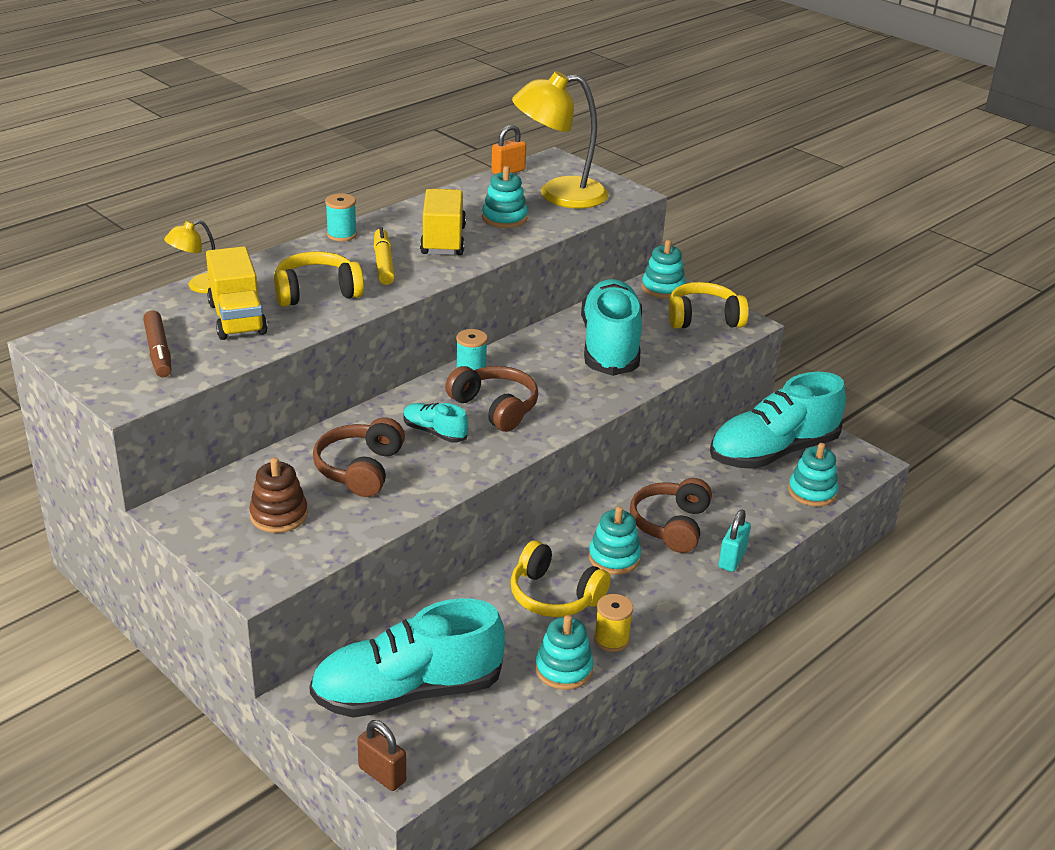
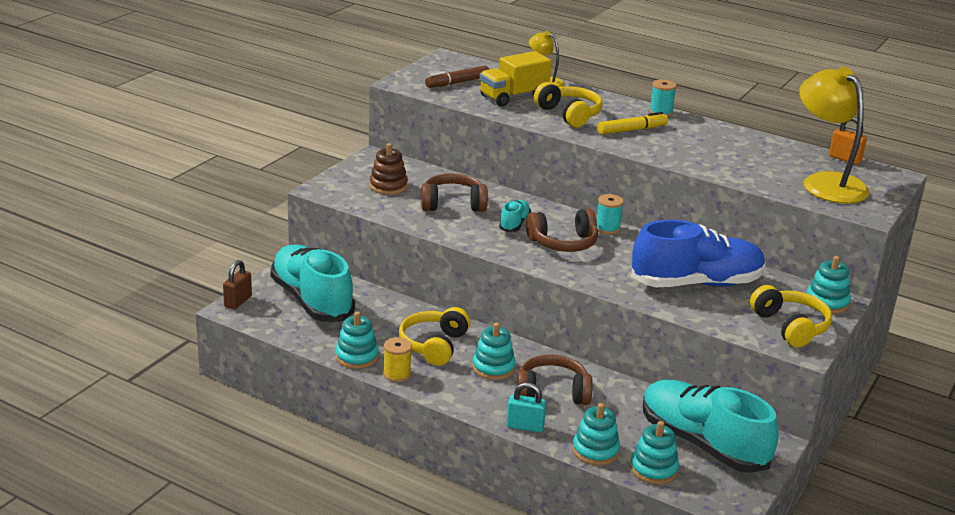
camera: 75 degrees right, 5 degrees down
(443, 240) = (690, 146): yellow truck -> none
(495, 408) = (563, 243): brown headphones -> brown headphones turned 45 degrees clockwise
(504, 218) = (754, 165): turquoise stacking toy -> turquoise stacking toy (595, 451)
(610, 347) = (696, 283): turquoise shoe -> blue shoe

